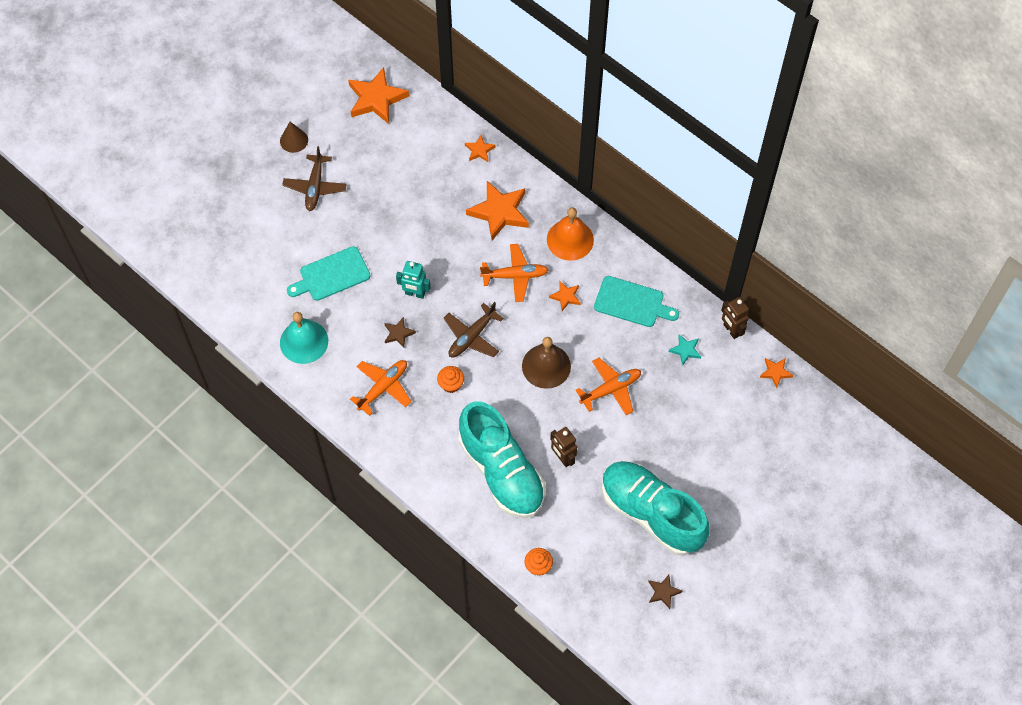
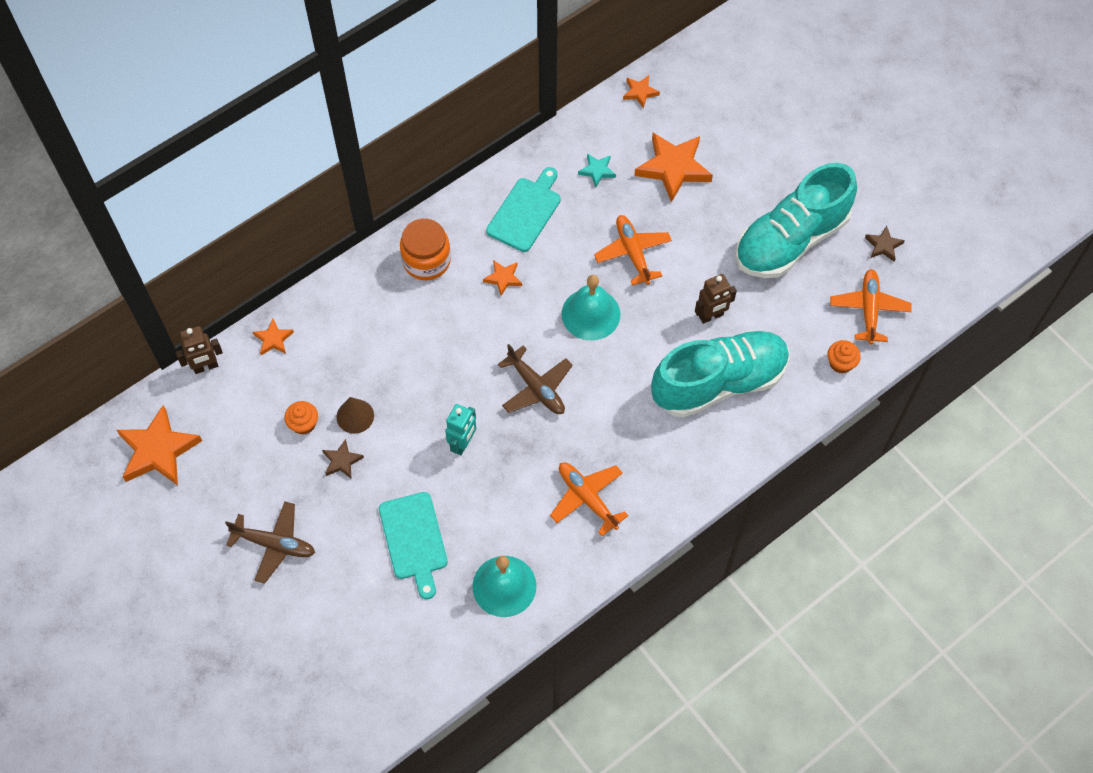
camera: 80 degrees left, 0 degrees up
(294, 140) = (193, 563): brown cone -> brown cone (355, 416)
(398, 333) = (515, 470): brown star -> brown star (342, 461)
(451, 384) = (596, 420): orange cupcake -> orange cupcake (303, 424)
(499, 212) = (369, 331): orange star -> orange star (673, 168)
(515, 276) = (463, 327): orange plane -> orange plane (869, 309)
(546, 366) = (591, 314): brown bell -> turquoise bell
(570, 239) = (426, 261): orange bell -> orange jar
(731, 330) = (580, 123): brown robot -> brown robot (206, 367)

